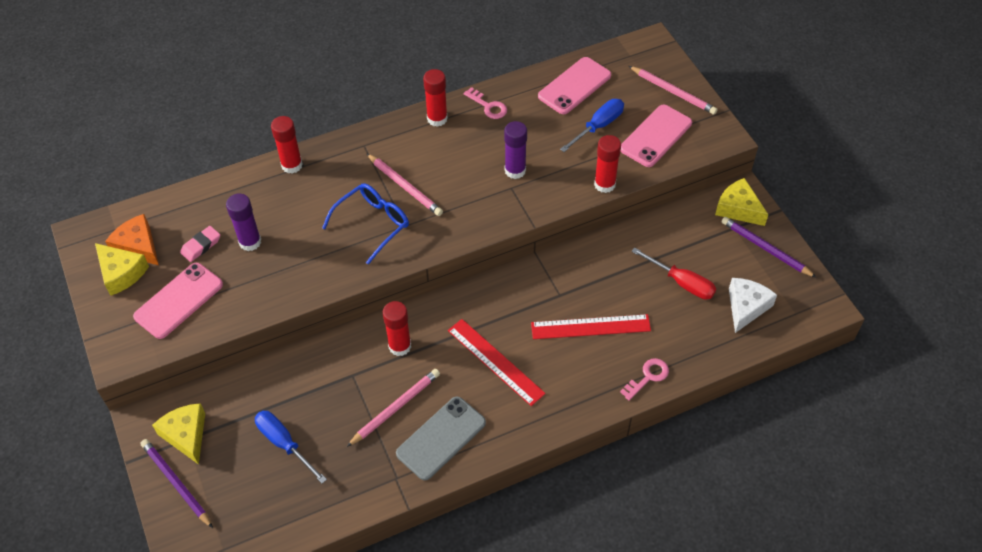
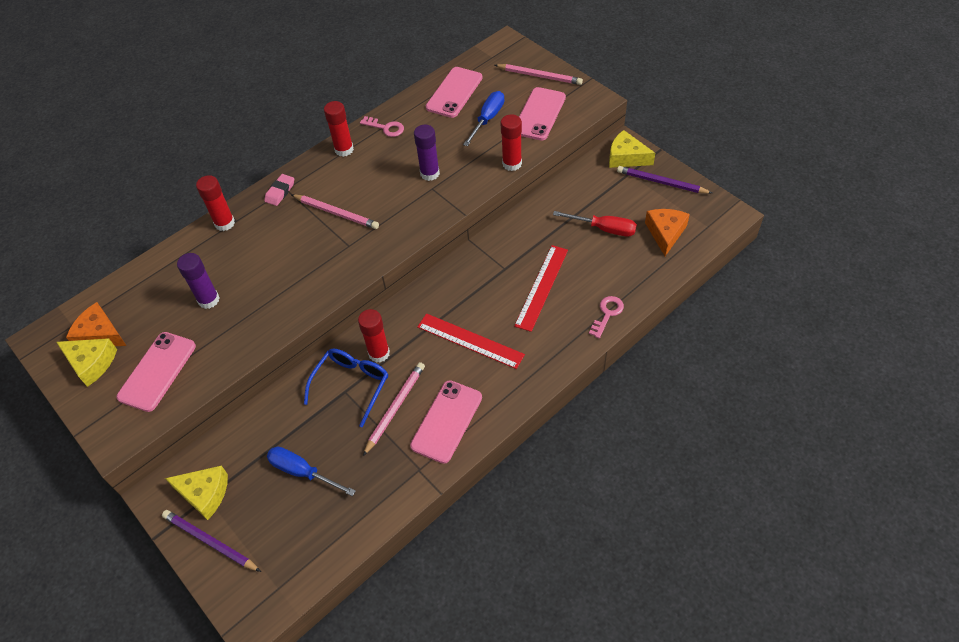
camera: 15 degrees left, 0 degrees up
(186, 435) = (204, 494): yellow cheese -> yellow cheese turned 150 degrees clockwise
(201, 246) = (162, 316): pink eraser -> pink eraser (280, 192)
(373, 224) = (319, 252): blue glasses -> blue glasses (352, 385)
(441, 438) = (447, 421): grey phone -> pink phone
(590, 327) = (541, 287): red ruler -> red ruler turned 45 degrees counterclockwise
(746, 307) = (665, 233): white cheese -> orange cheese

